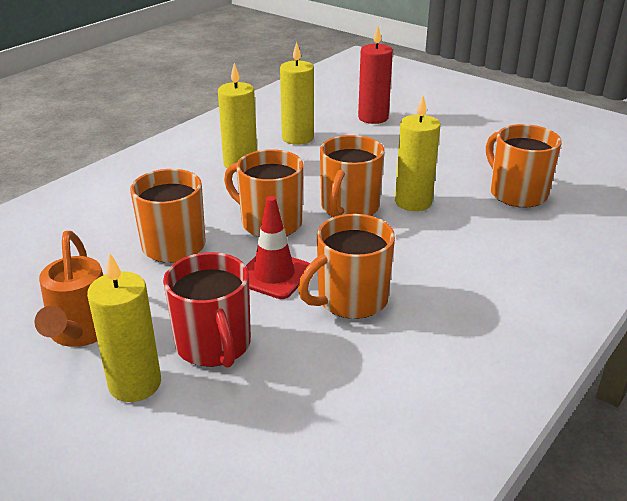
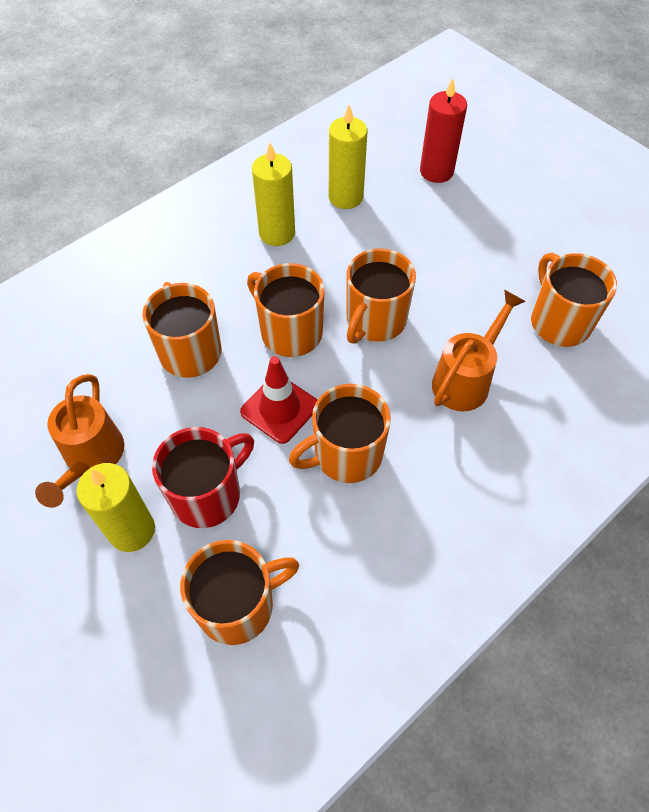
camera: 10 degrees right, 25 degrees up
(214, 345) = (208, 494): red mug -> red mug turned 120 degrees counterclockwise
(268, 431) = (238, 605): none -> orange mug
(413, 202) = (444, 320): yellow candle -> none
(448, 237) = (465, 380): none -> orange watering can

